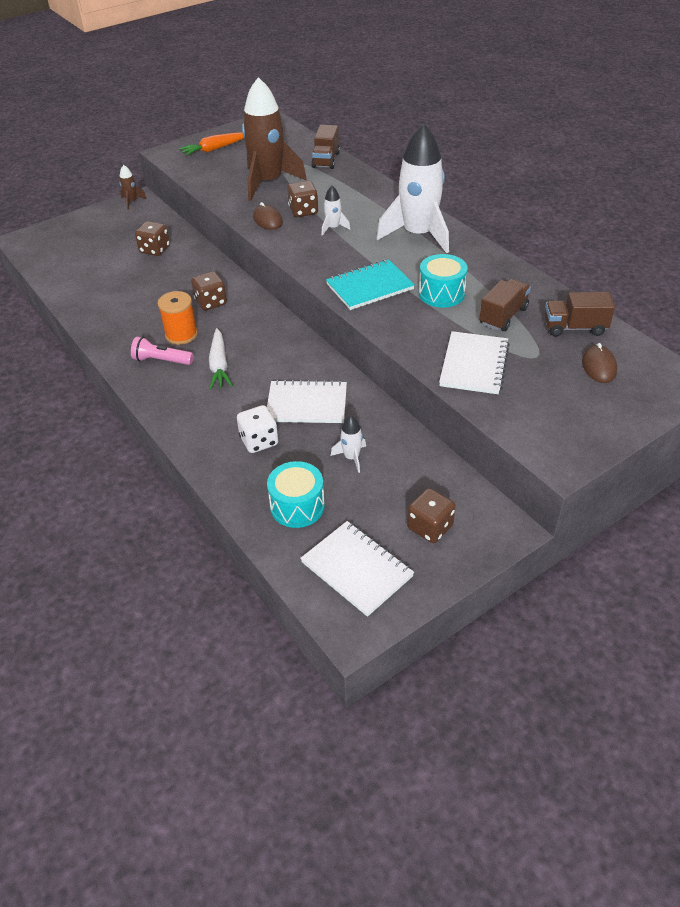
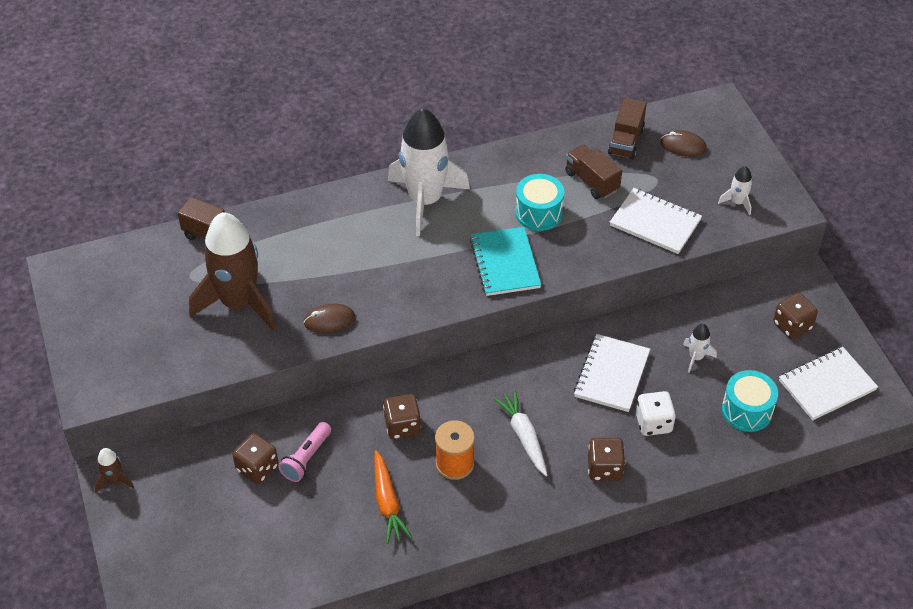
camera: 75 degrees left, 5 degrees up
(162, 360) = (496, 488): pink flashlight -> pink flashlight (306, 458)
(214, 149) = (113, 342): orange carrot -> orange carrot (387, 502)
(219, 365) = (523, 436): white carrot -> white carrot turned 120 degrees counterclockwise
(303, 211) = (326, 284): brown dice -> brown dice (604, 468)
(333, 228) = (376, 266): white rocket -> white rocket (737, 202)

